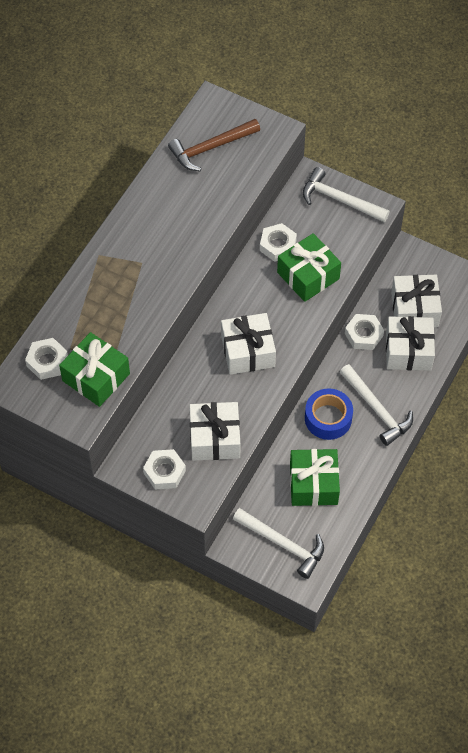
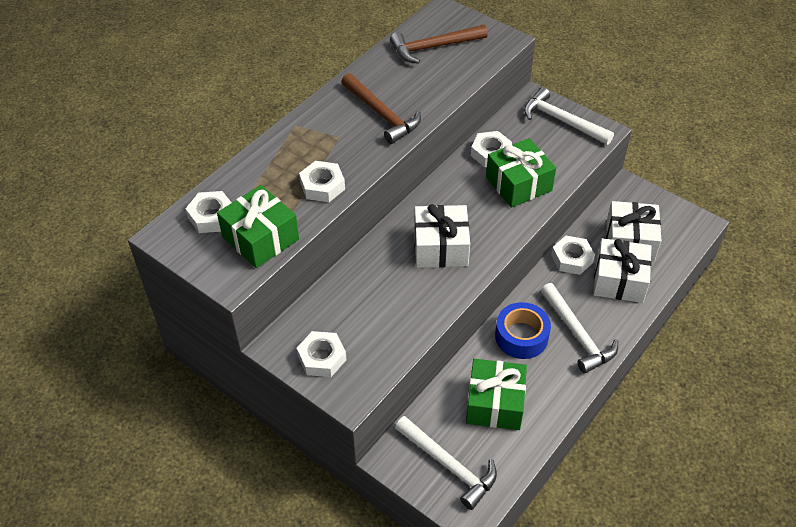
camera: 10 degrees right, 10 degrees down
(138, 317) = (322, 186): none -> white nut
(176, 233) = (382, 115): none -> brown hammer
(215, 438) = (387, 330): white gift -> none

